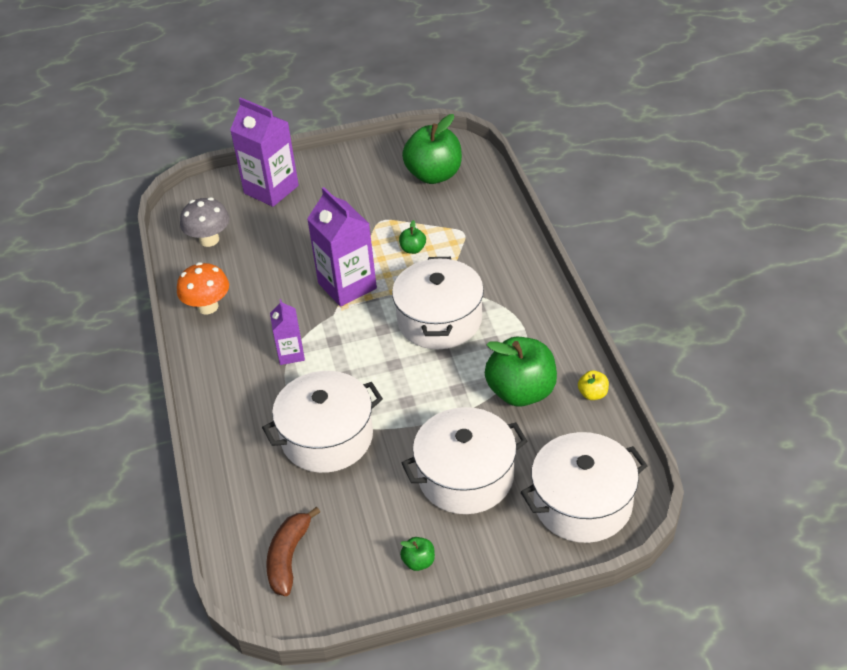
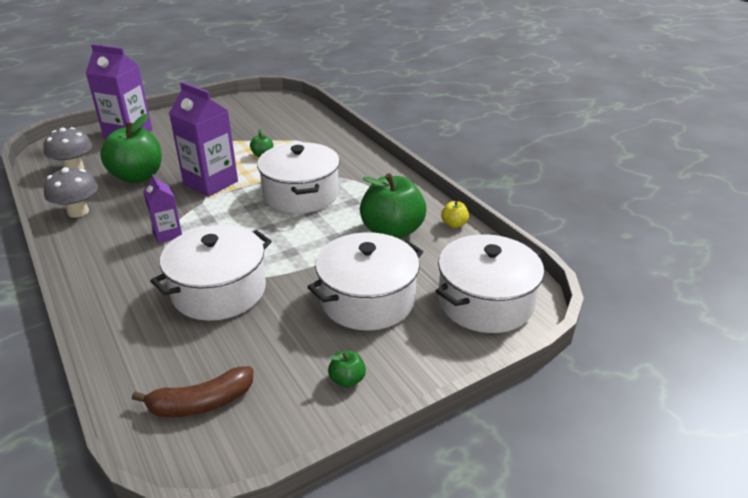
camera: 20 degrees left, 10 degrees down
(208, 307) = (78, 212): orange mushroom -> grey mushroom
(288, 557) = (201, 403): brown banana -> brown banana turned 105 degrees counterclockwise
(434, 175) = (266, 113): green apple -> green apple (138, 177)

